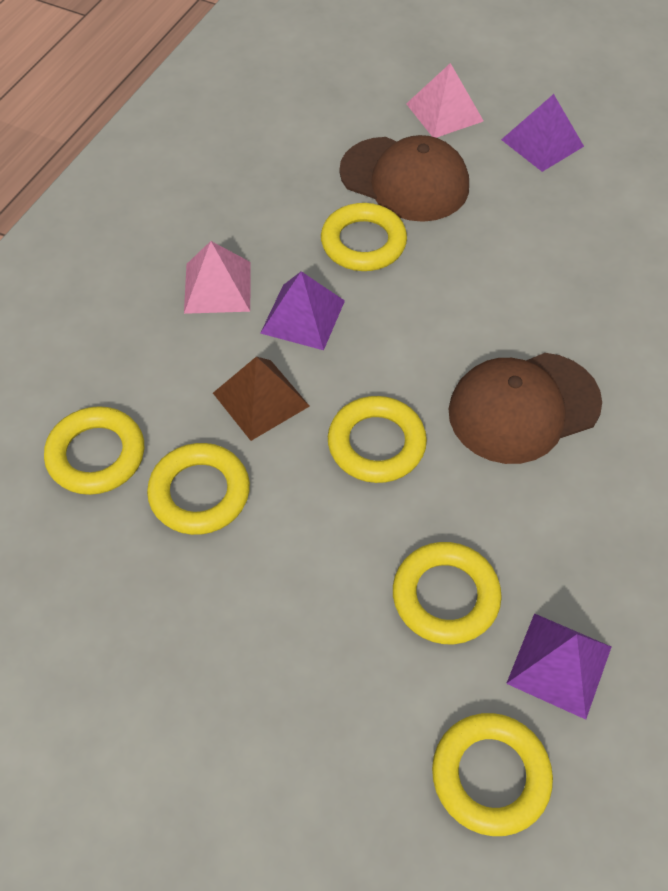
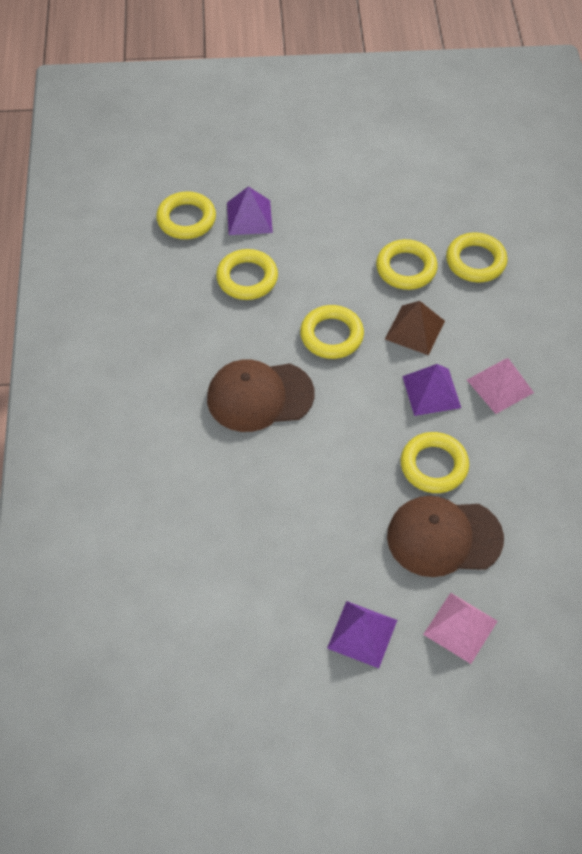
camera: 150 degrees right, 0 degrees up
(523, 407) = (259, 396): brown cap -> brown cap turned 135 degrees counterclockwise
(559, 665) = (175, 274): purple pyramid -> purple pyramid (249, 217)

